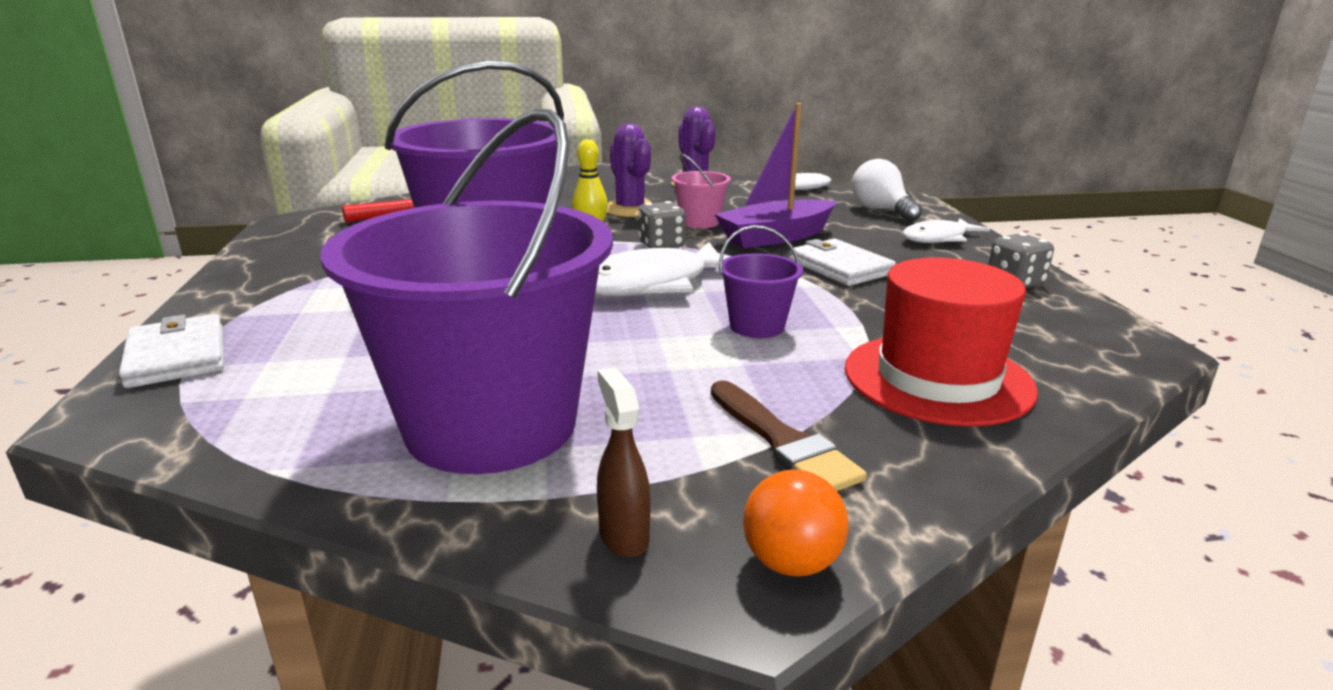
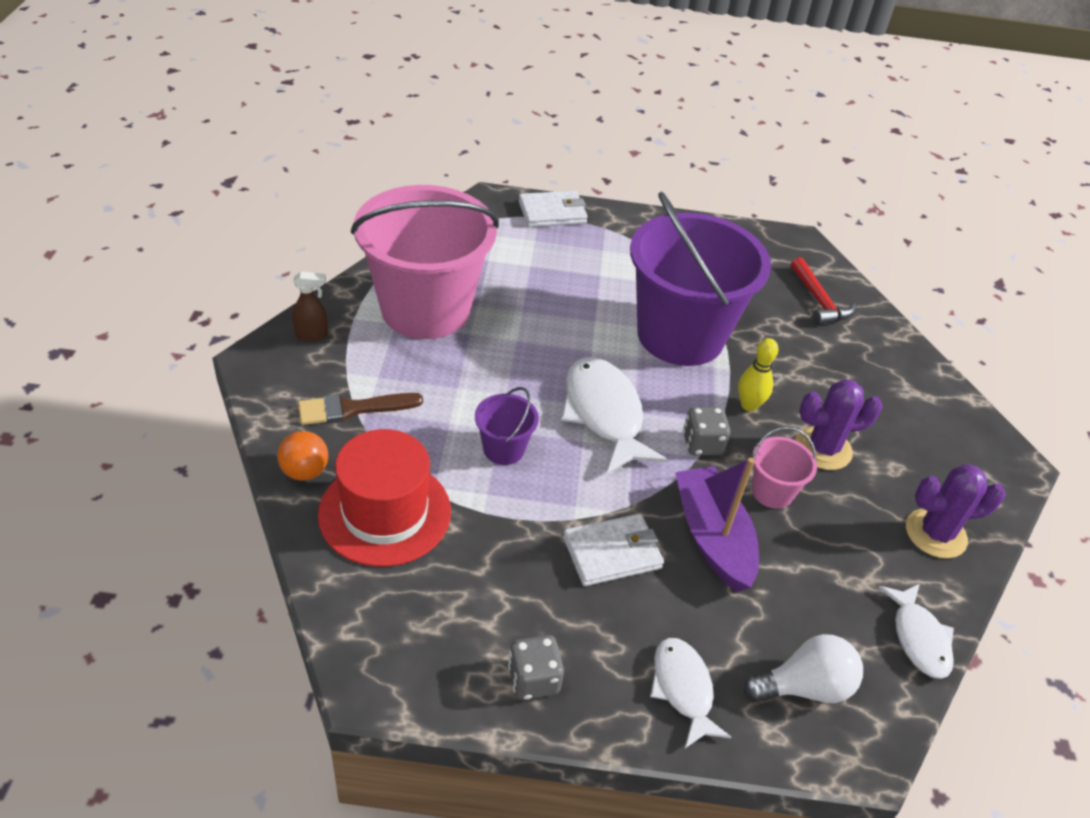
camera: 100 degrees right, 20 degrees up
(491, 425) = (425, 309): purple bucket -> pink bucket
(791, 562) = (264, 378): orange ball -> orange ball (305, 471)

